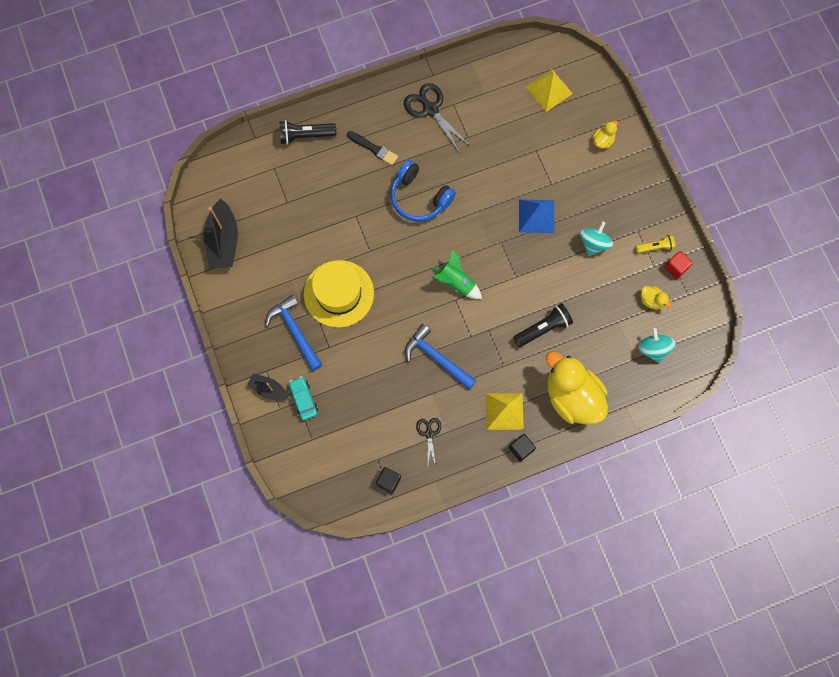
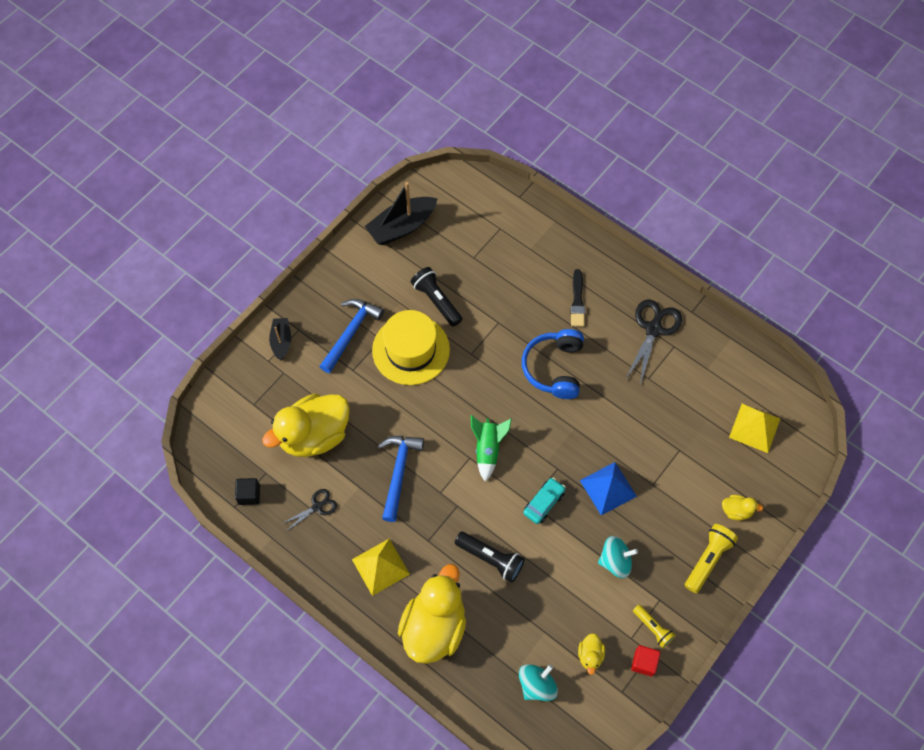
camera: 60 degrees right, 10 degrees down
(303, 399) = (288, 376): turquoise car -> turquoise car (544, 503)
(305, 135) = (550, 236): black flashlight -> black flashlight (437, 301)
(368, 405) = (314, 435): none -> yellow duck
(521, 449) = (350, 604): black cube -> none
(627, 181) = (708, 560): none -> yellow flashlight

